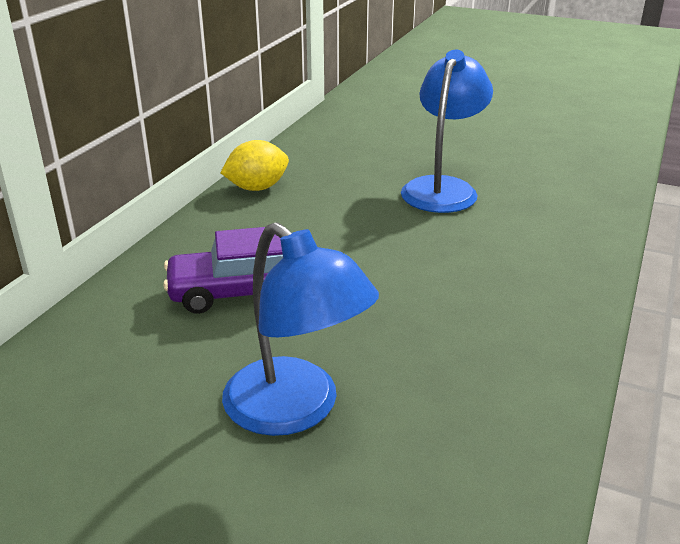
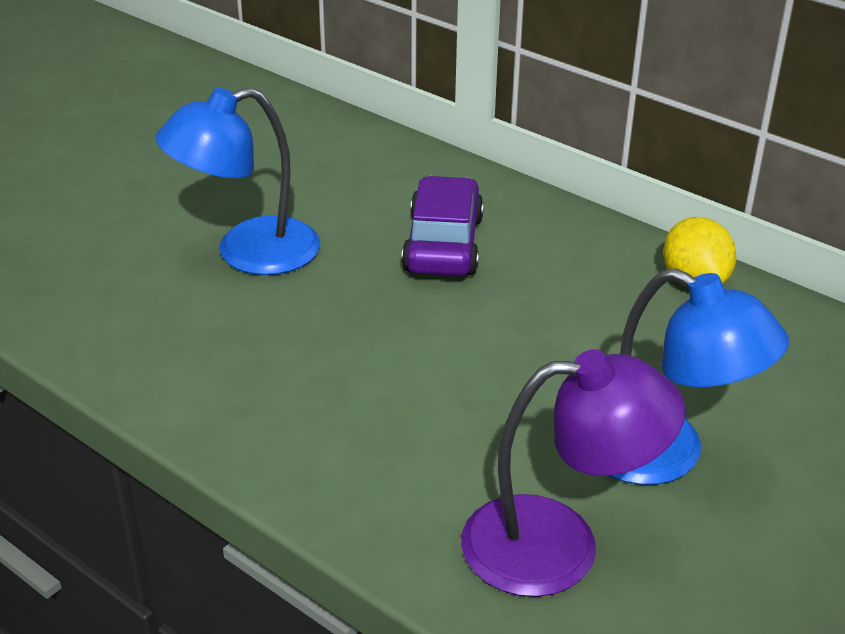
camera: 105 degrees right, 5 degrees up
(542, 211) = (559, 544): none -> purple lamp

